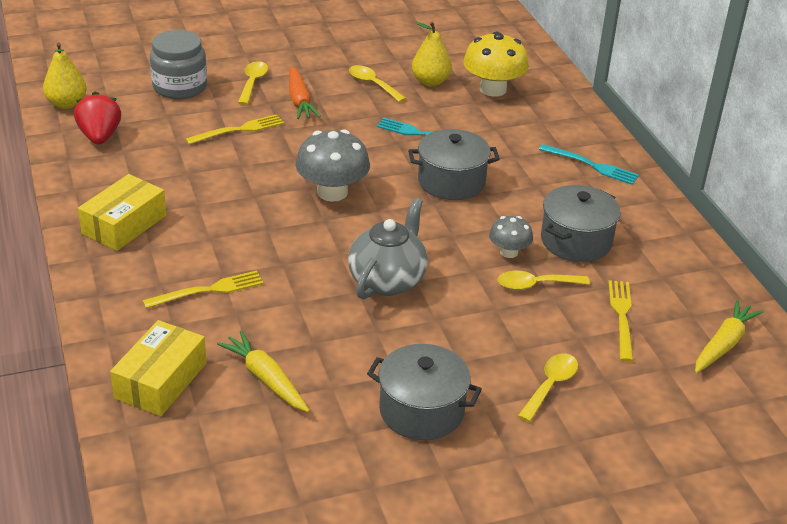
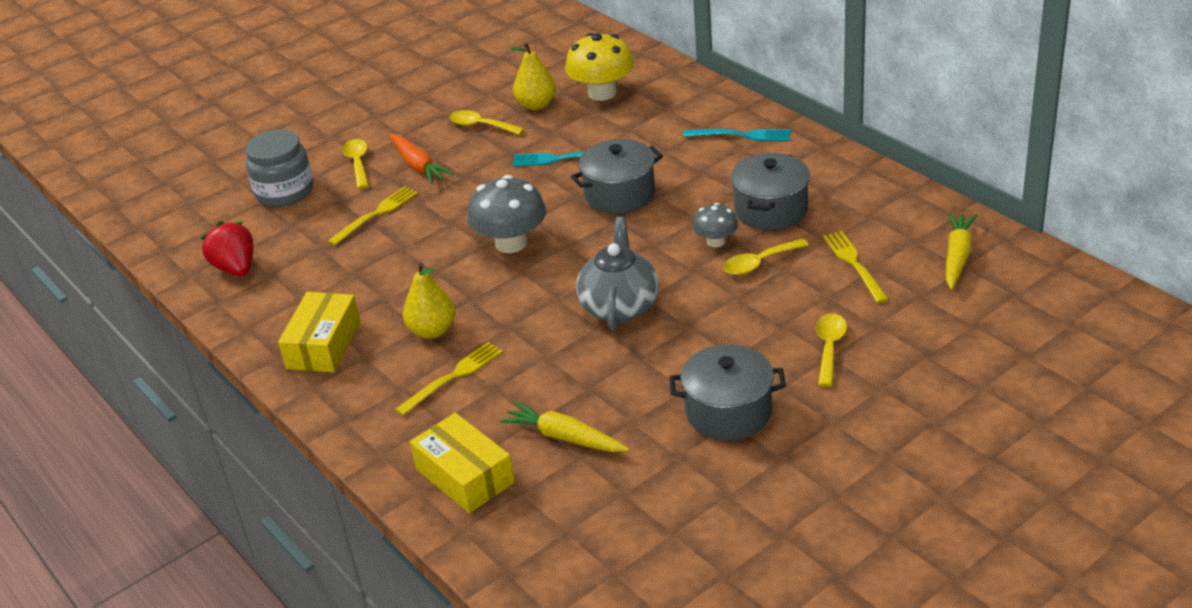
camera: 15 degrees left, 0 degrees up
(67, 104) = (176, 247): yellow pear -> yellow pear (432, 331)
(161, 380) = (465, 476): yellow box -> yellow box turned 45 degrees counterclockwise

